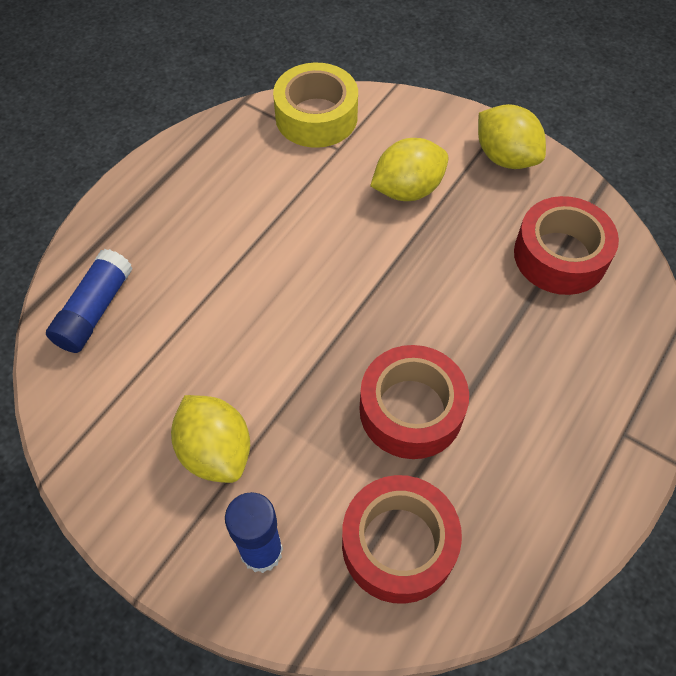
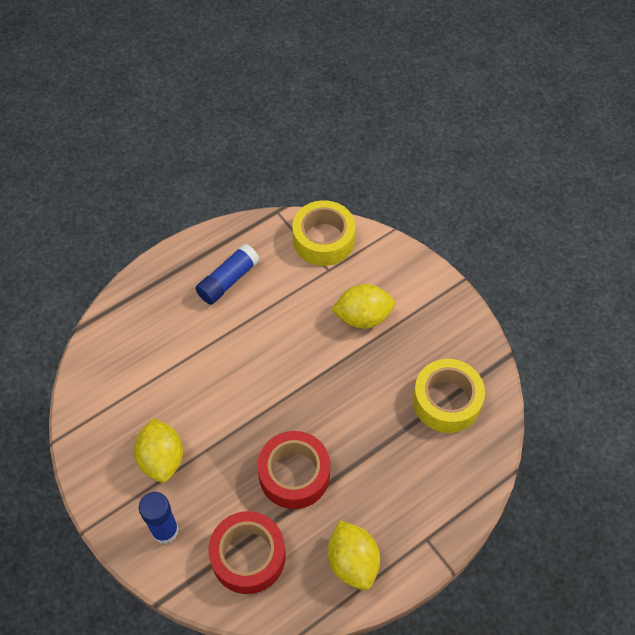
camera: 20 degrees right, 0 degrees up
(95, 310) = (122, 339): blue glue stick -> blue glue stick (228, 280)
(505, 157) = (445, 313): yellow lemon -> yellow lemon (352, 562)
(560, 256) = (446, 401): red tape -> yellow tape

